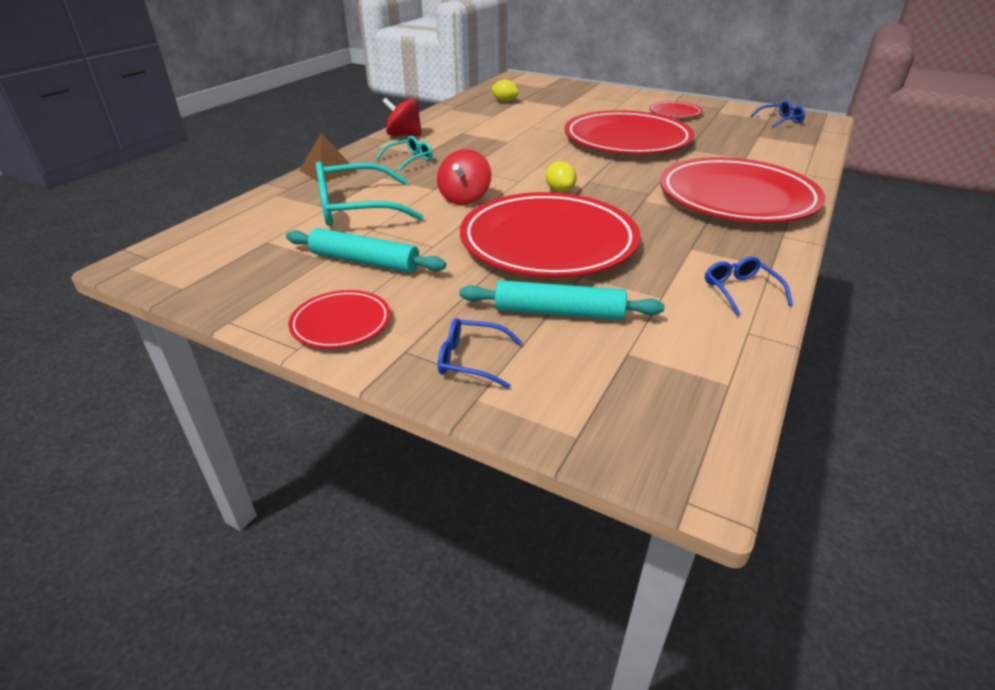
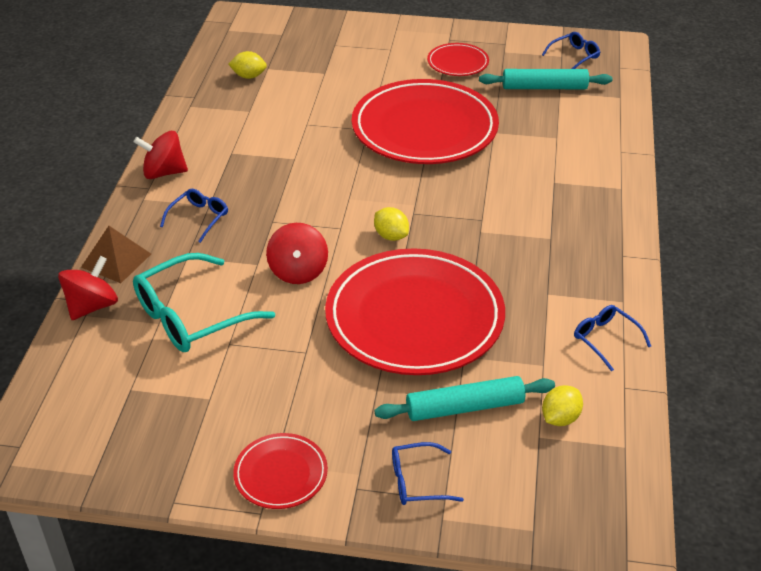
camera: 20 degrees left, 5 degrees up
(286, 191) = (92, 306): none -> red spinning top
(365, 261) = (252, 391): turquoise rolling pin -> turquoise rolling pin (544, 87)
(409, 159) = (199, 218): turquoise glasses -> blue glasses
(660, 342) = (560, 418): none -> yellow lemon
(736, 197) = (567, 206): red plate -> none

